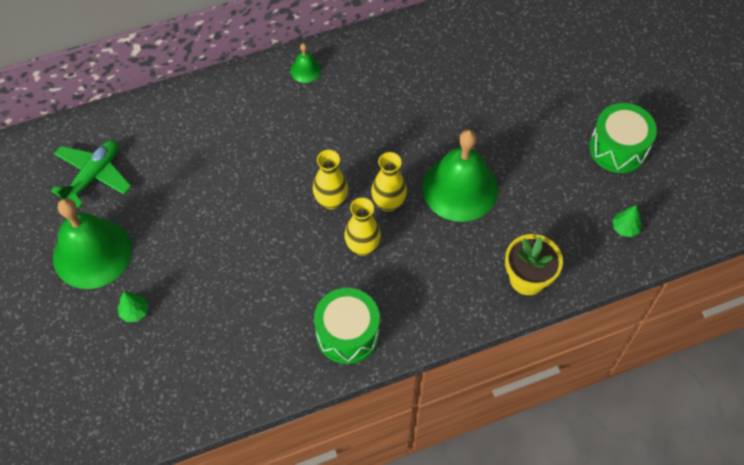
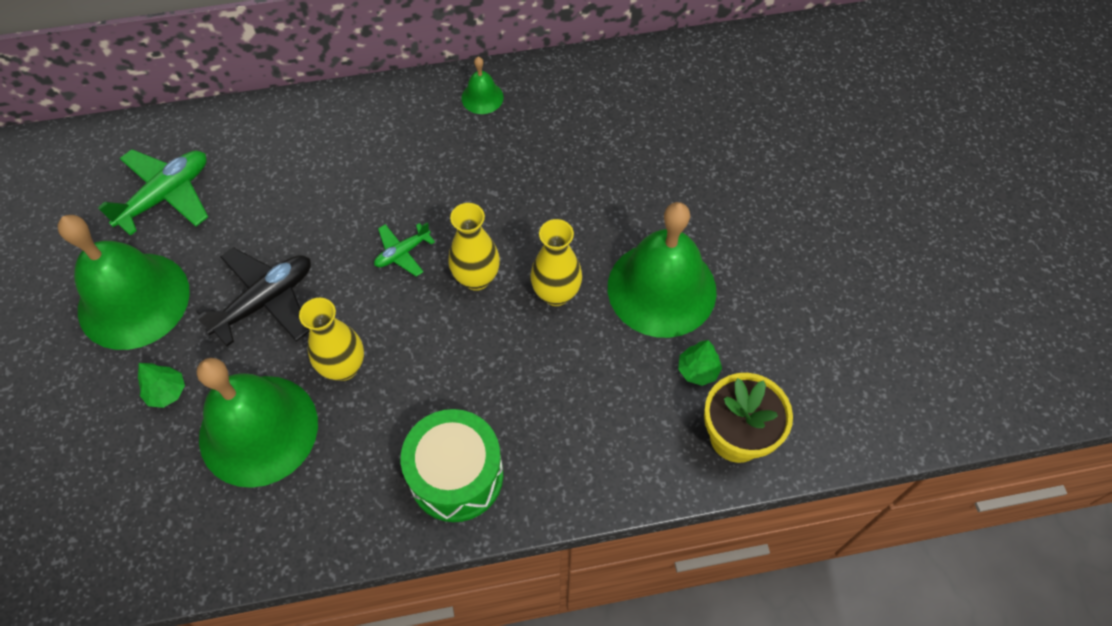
camera: 10 degrees right, 0 degrees up
(187, 239) = (266, 301): none -> black plane
(205, 326) = (258, 430): none -> green bell
(275, 191) = (402, 253): none -> green plane
(362, 246) = (506, 350): yellow vase -> yellow vase (344, 367)
(618, 148) = (900, 266): green drum -> none
(625, 228) = (894, 384): green tree -> green tree (698, 370)

